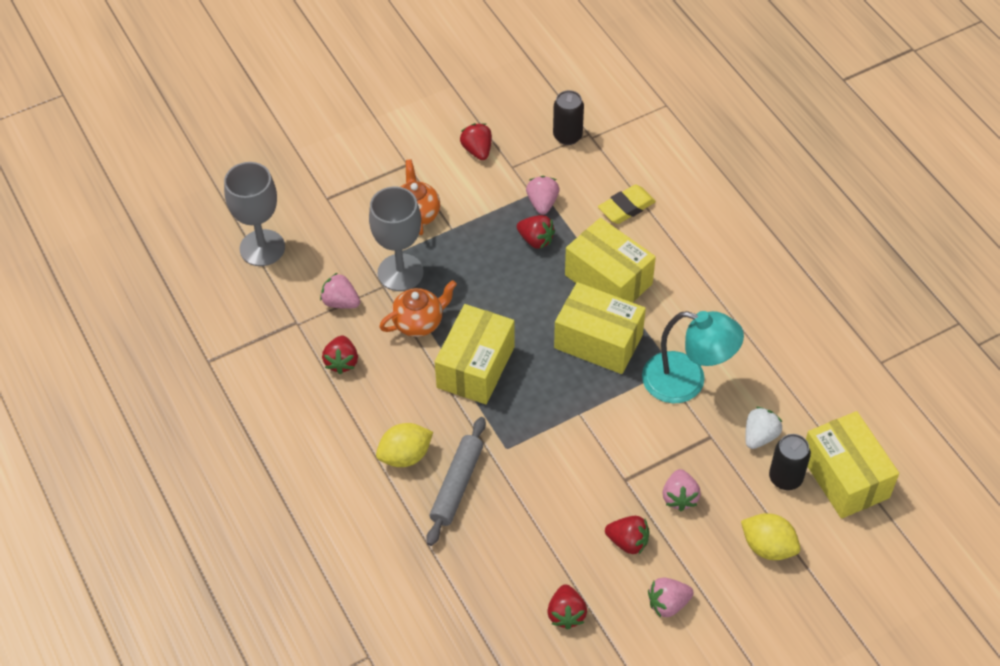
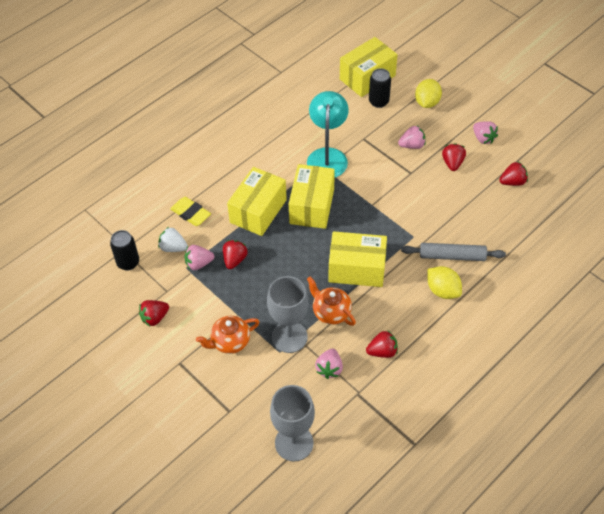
camera: 105 degrees left, 0 degrees up
(760, 436) = (354, 116): white strawberry -> white strawberry (173, 247)

